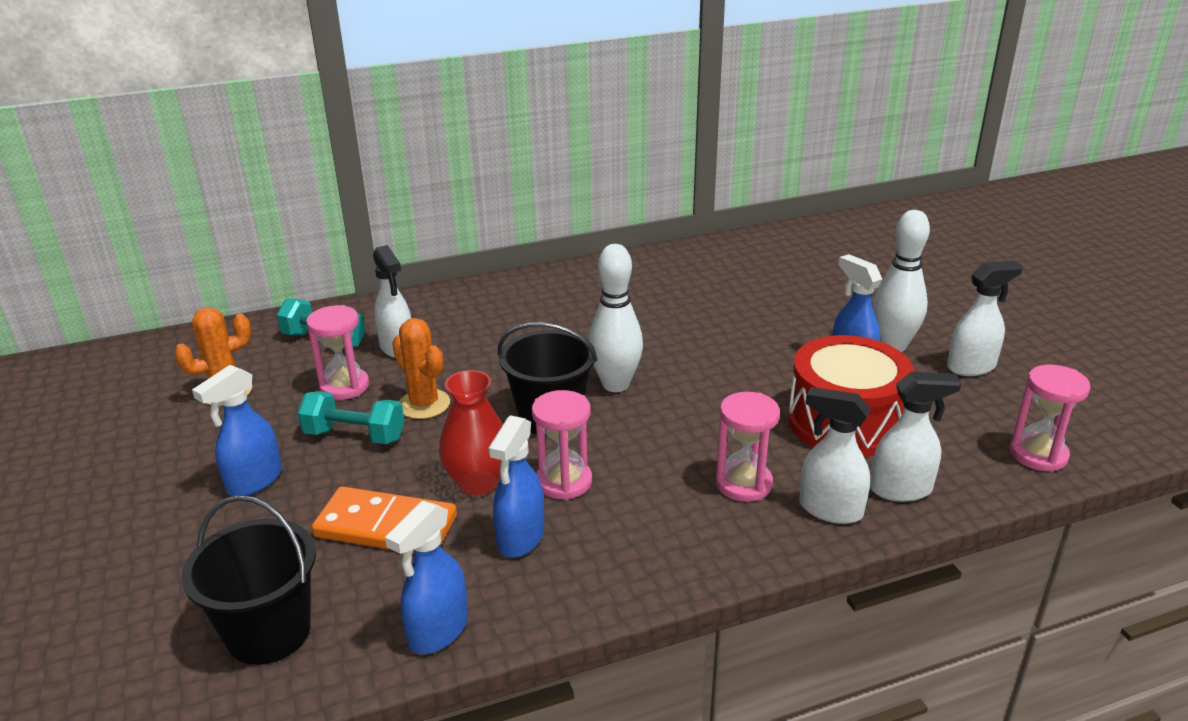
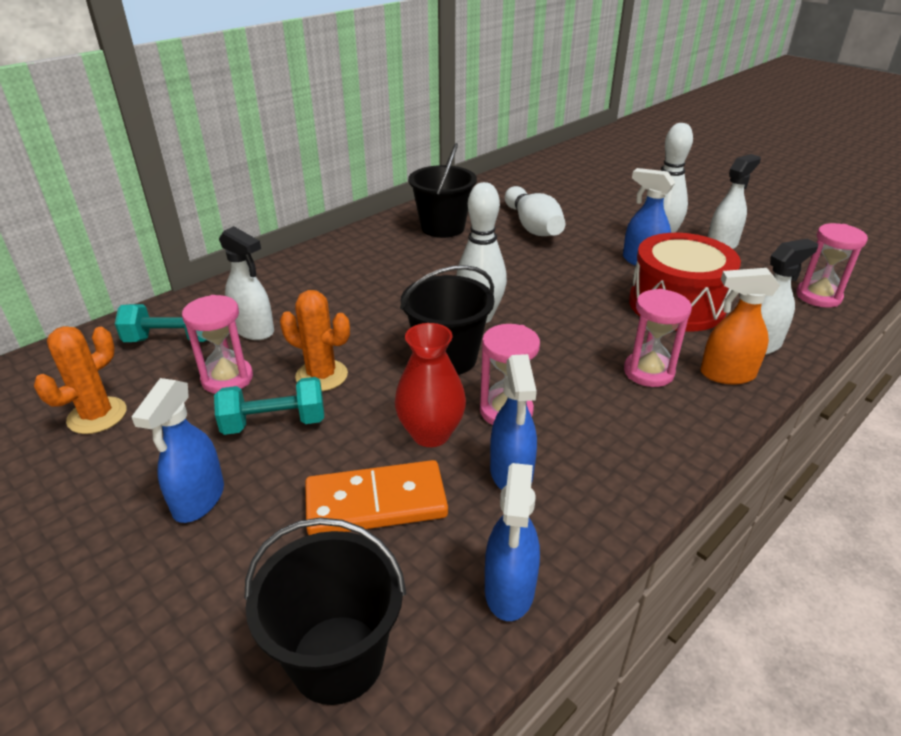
camera: 25 degrees left, 5 degrees up
(656, 281) = (442, 227): none -> black bucket
(757, 298) = (532, 226): none -> white bowling pin
(829, 509) = (726, 374): white spray bottle -> orange spray bottle

